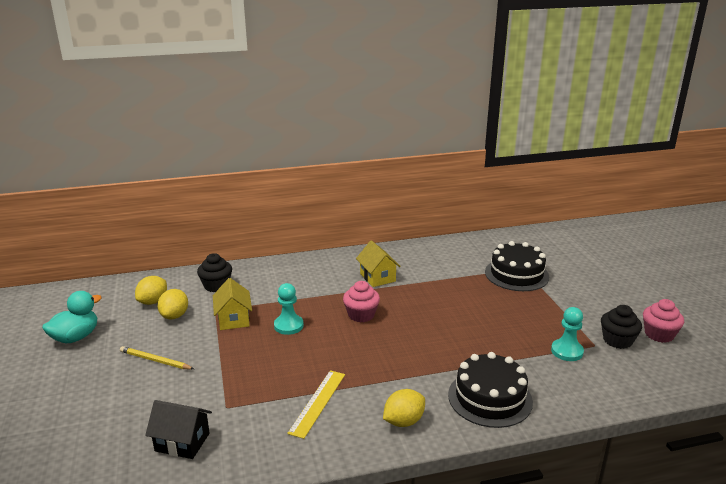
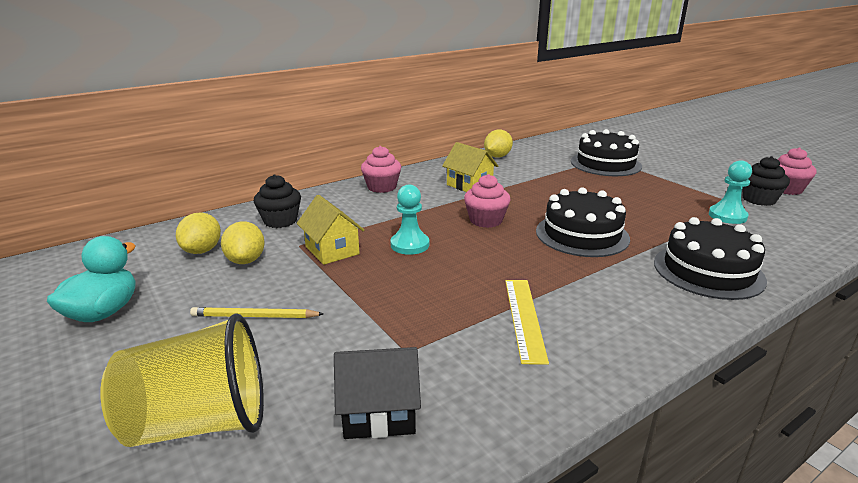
camera: 20 degrees left, 0 degrees up
(90, 421) = (199, 423): none -> yellow cup
(308, 267) = (382, 187): none -> pink cupcake
(403, 421) = (646, 315): yellow lemon -> yellow lemon (497, 156)
(423, 344) = (582, 235): none -> black cake

